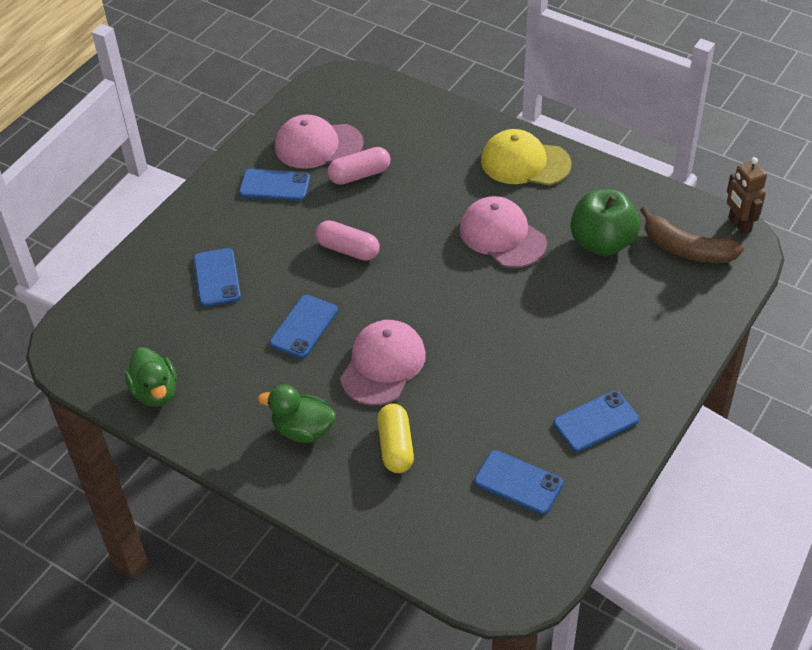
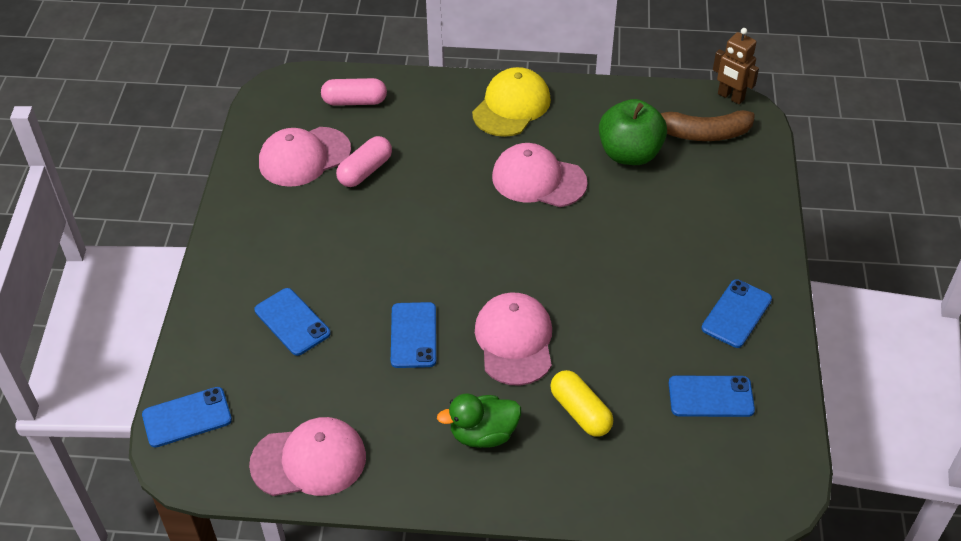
camera: 30 degrees left, 0 degrees up
(155, 392) = (309, 460): green duck -> pink cap
(274, 185) = (287, 210): blue phone -> blue phone (187, 417)
(348, 249) = (404, 245): pink capsule -> pink capsule (354, 101)
(525, 163) = (511, 106): yellow cap -> yellow cap turned 135 degrees clockwise

